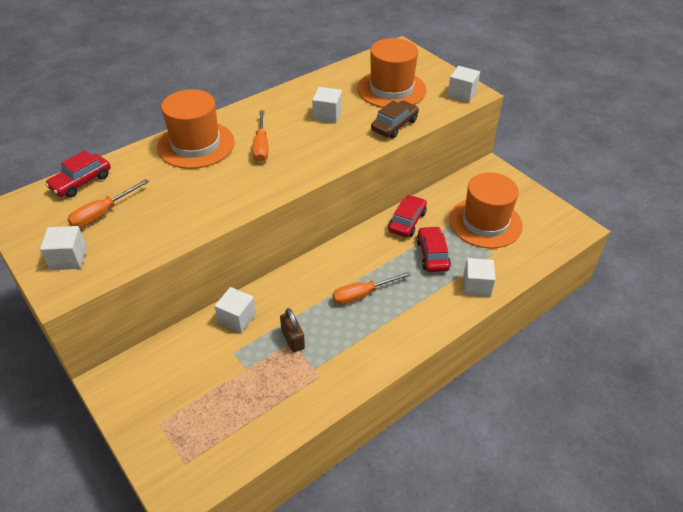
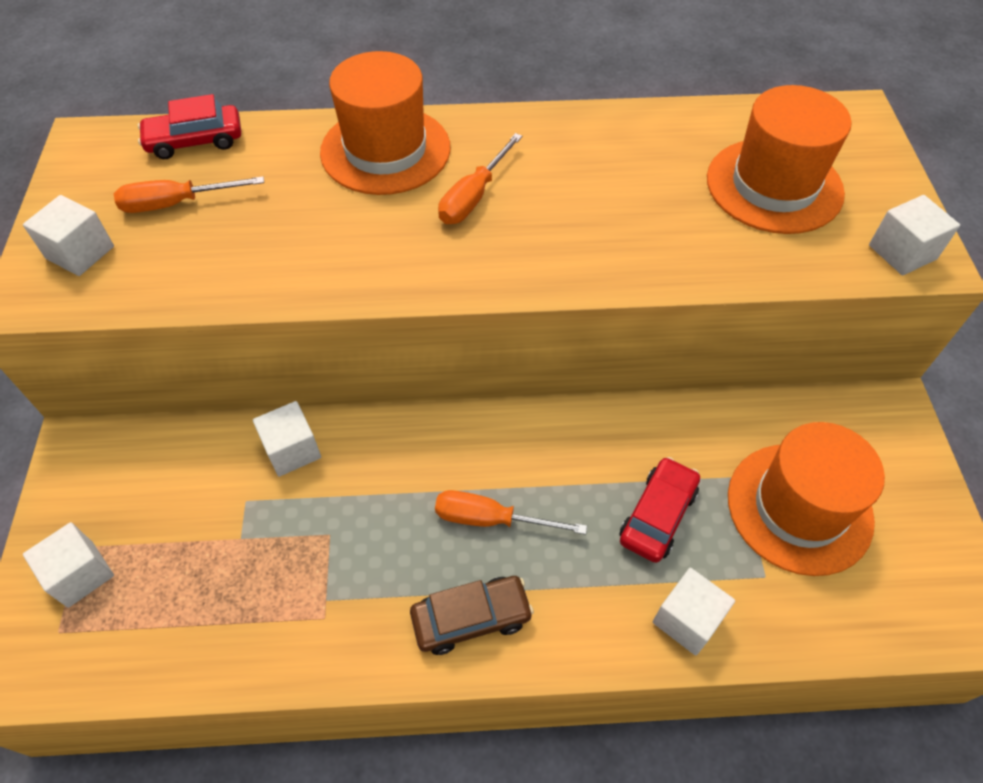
camera: 35 degrees right, 10 degrees up
(293, 339) = (336, 531): brown padlock -> none
(327, 115) = (622, 187): white cube -> white cube (80, 574)
(394, 125) = (721, 258): brown car -> brown car (471, 618)
(407, 221) = (663, 431): red car -> none

